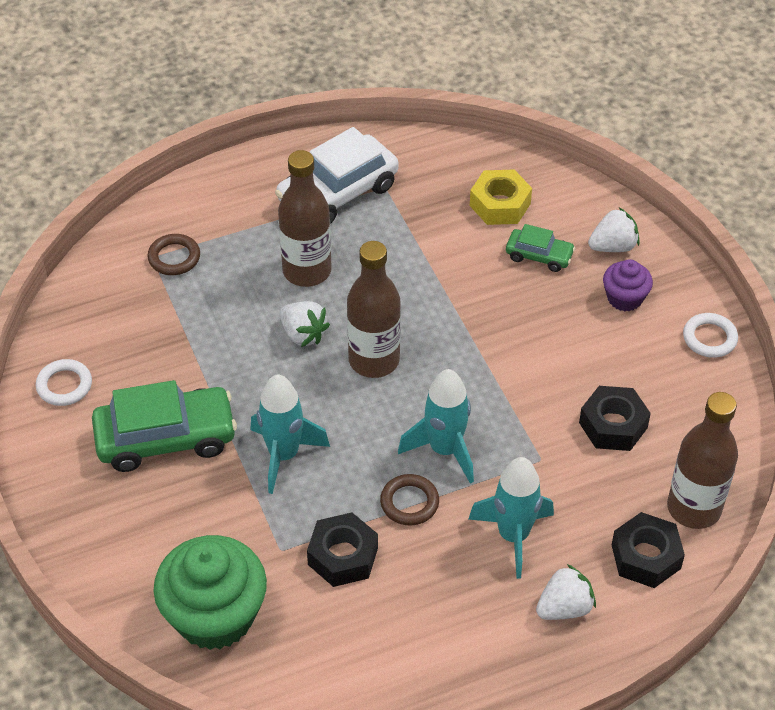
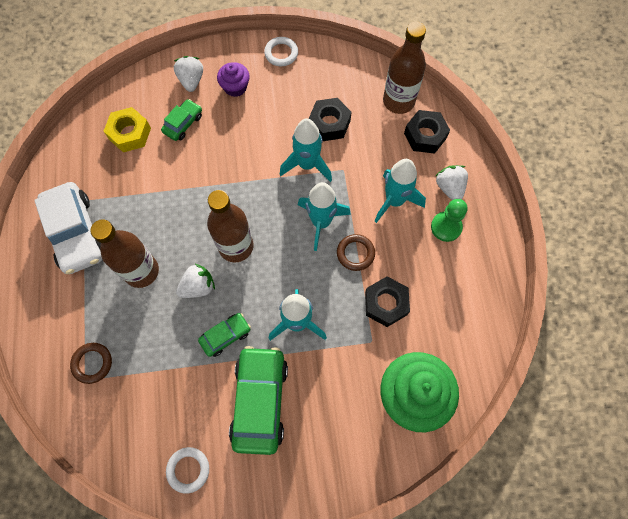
camera: 75 degrees left, 20 degrees up
(244, 380) = (225, 336): none -> green car
(493, 614) = (446, 227): none -> green pawn
(531, 413) = (307, 165): none -> turquoise rocket

